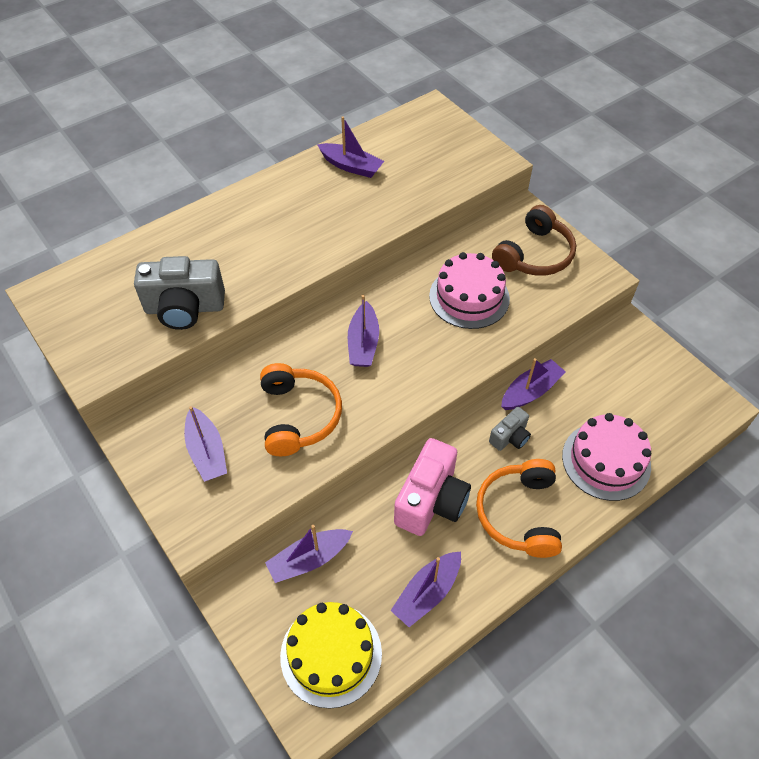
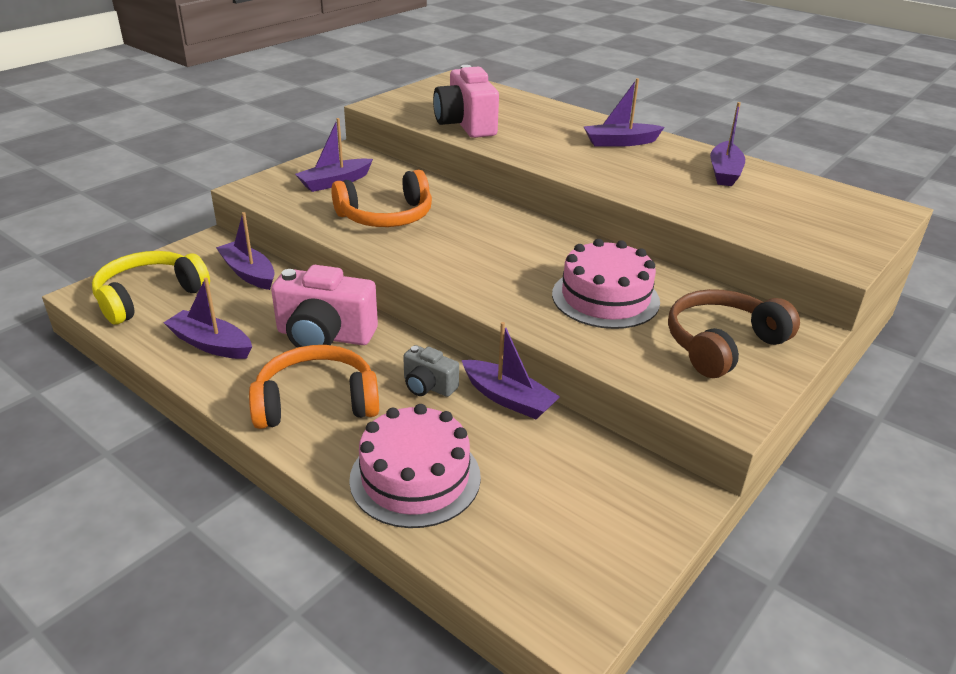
camera: 75 degrees right, 20 degrees down
(185, 308) = (466, 125): grey camera -> pink camera
(331, 654) = (149, 296): yellow cake -> yellow headphones
(363, 343) = (494, 238): purple boat -> purple boat (620, 142)
(534, 255) = (722, 344): brown headphones -> brown headphones turned 120 degrees clockwise

